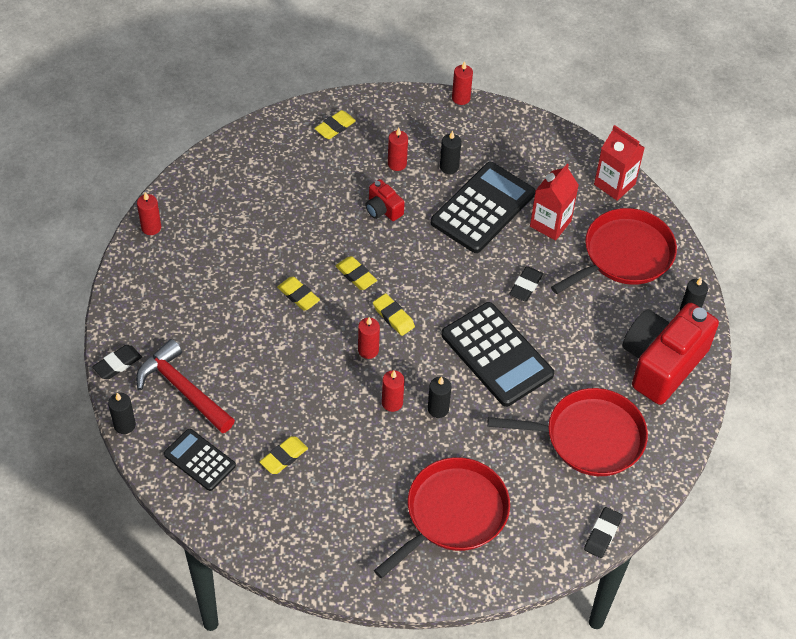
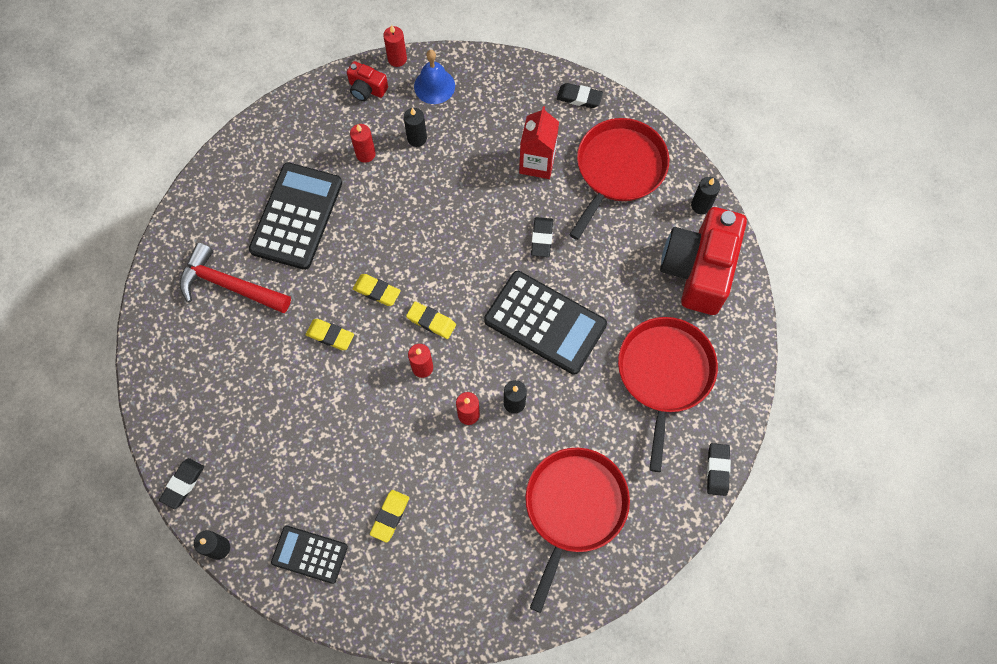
camera: 20 degrees left, 15 degrees up
(151, 227) = (152, 319): red candle -> none
(183, 389) = (260, 484): red hammer -> red hammer (229, 285)
(335, 127) = (288, 136): yellow eraser -> none
(383, 209) = (373, 209): red camera -> red camera (367, 89)
(483, 208) = (467, 171): black calculator -> black calculator (296, 216)
(484, 130) = (434, 86): none -> blue bell
(589, 437) = (664, 374): red pan -> red pan turned 60 degrees counterclockwise
(614, 184) = (579, 98): red carton -> black eraser

